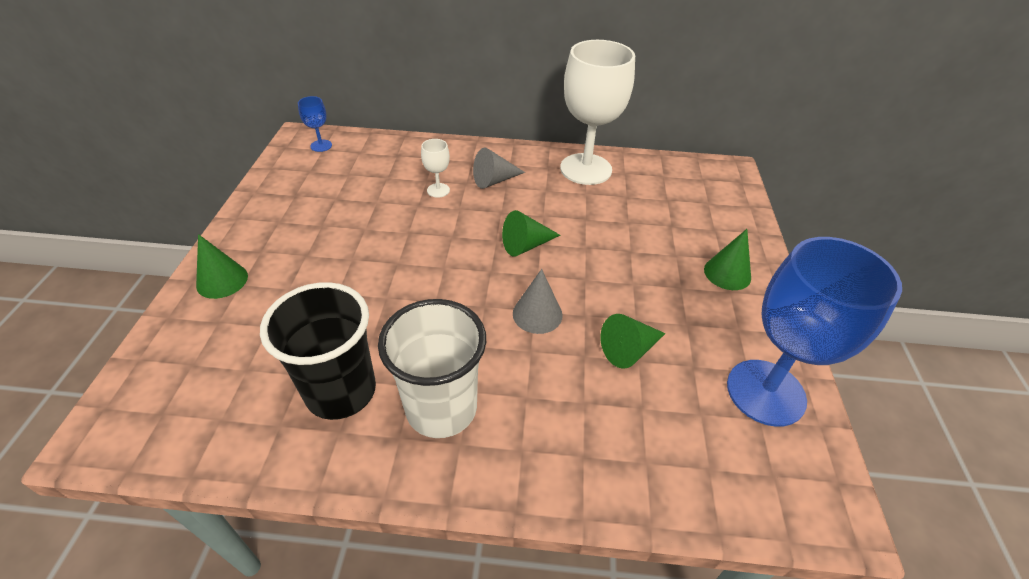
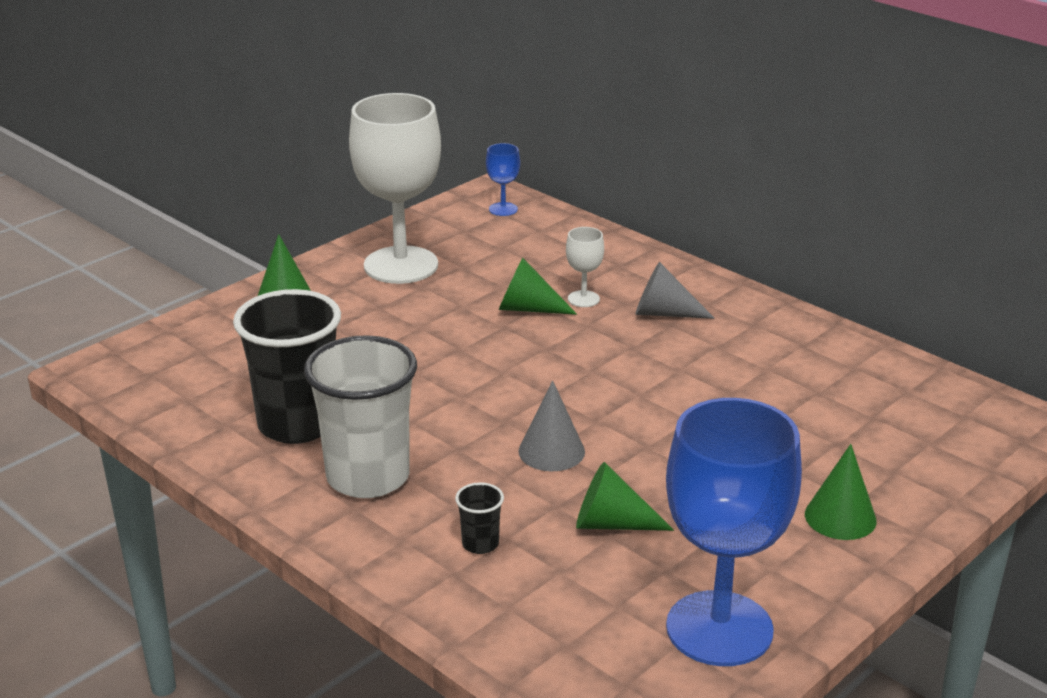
camera: 40 degrees right, 15 degrees down
(526, 245) = (619, 388): green cone -> green cone (527, 308)
(574, 418) = (480, 544): none -> black cup
(586, 169) = (802, 344): white goblet -> white goblet (401, 265)

